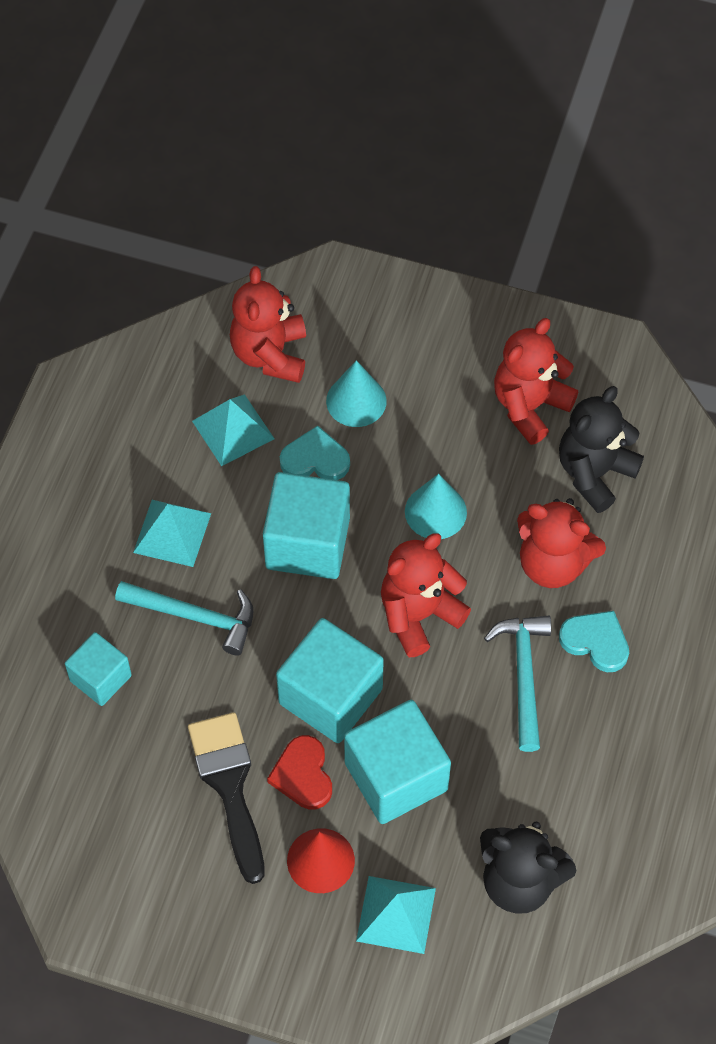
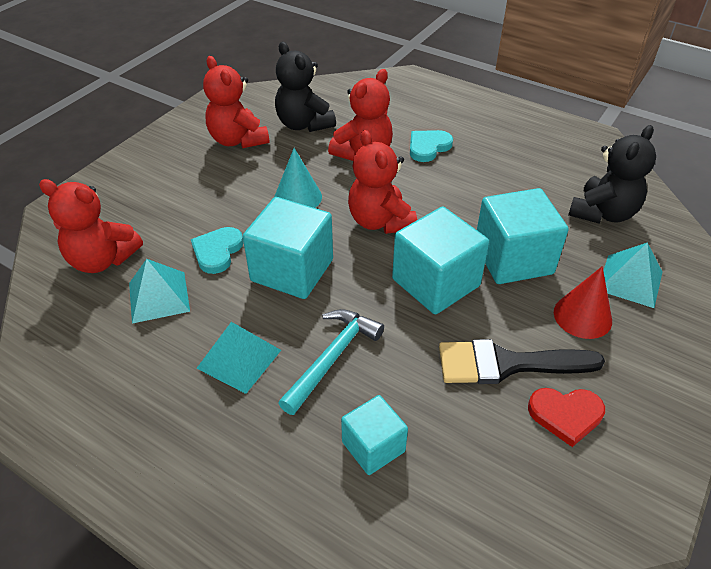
camera: 75 degrees left, 15 degrees down
(303, 775) = (504, 313): red heart -> red heart (565, 415)
(356, 401) = (179, 219): turquoise cone -> none
(524, 675) = (444, 181): turquoise hammer -> none

